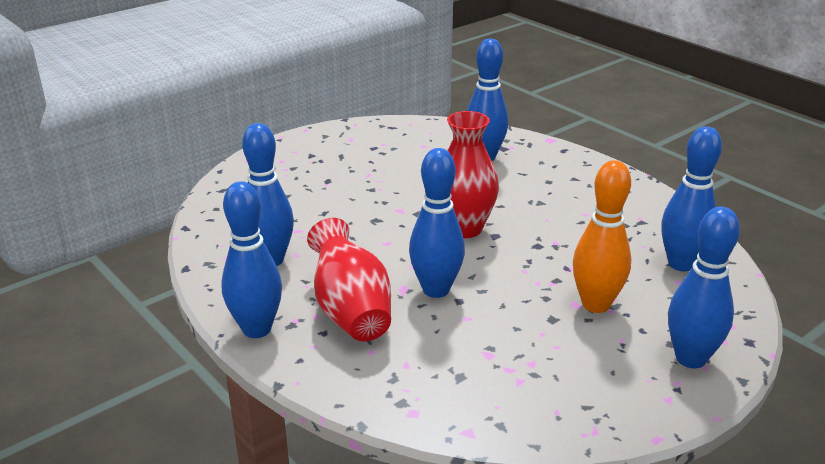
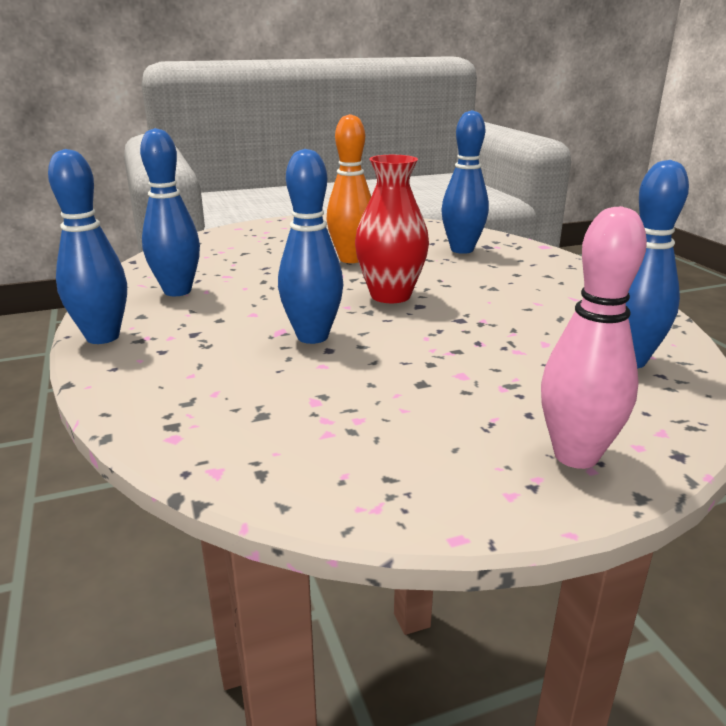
camera: 20 degrees right, 5 degrees down
(351, 311) = (207, 339): red vase -> none
(596, 304) = (486, 379): orange bowling pin -> orange bowling pin (351, 259)
(690, 358) = (576, 456): blue bowling pin -> pink bowling pin

